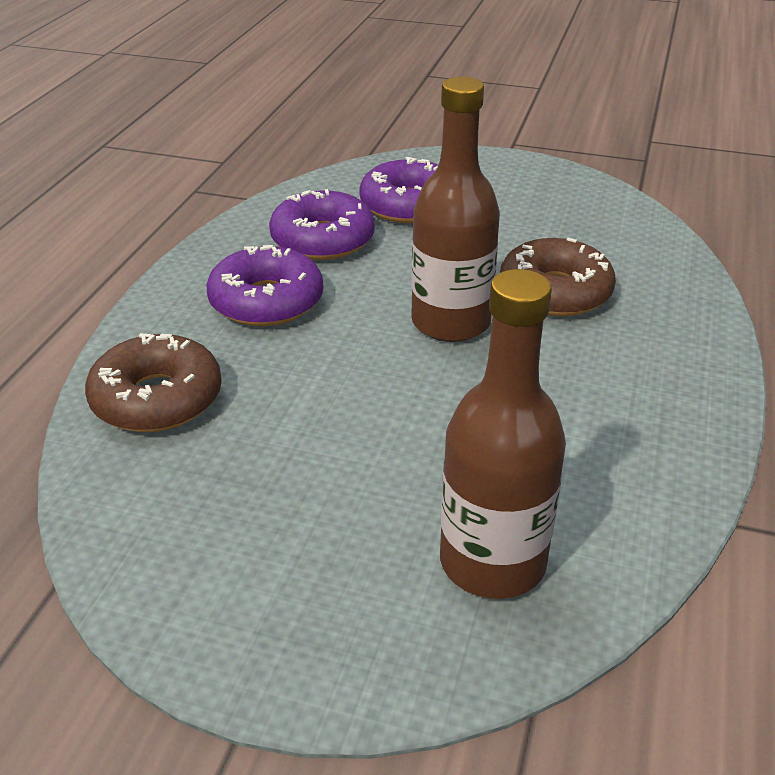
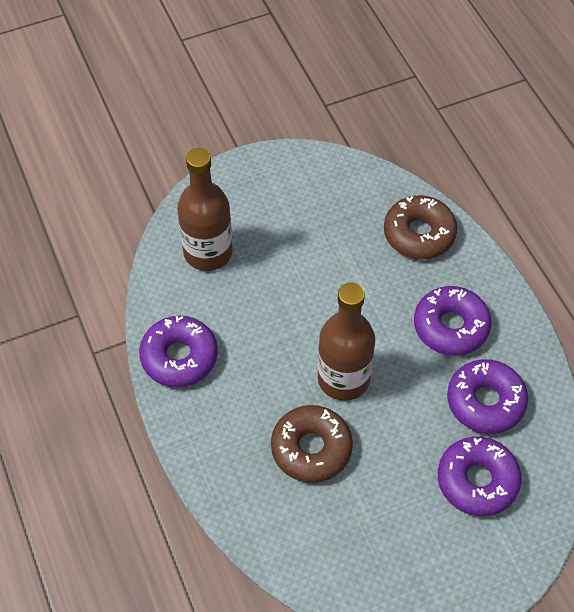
camera: 140 degrees right, 20 degrees up
(659, 450) = (179, 357): none -> purple donut

